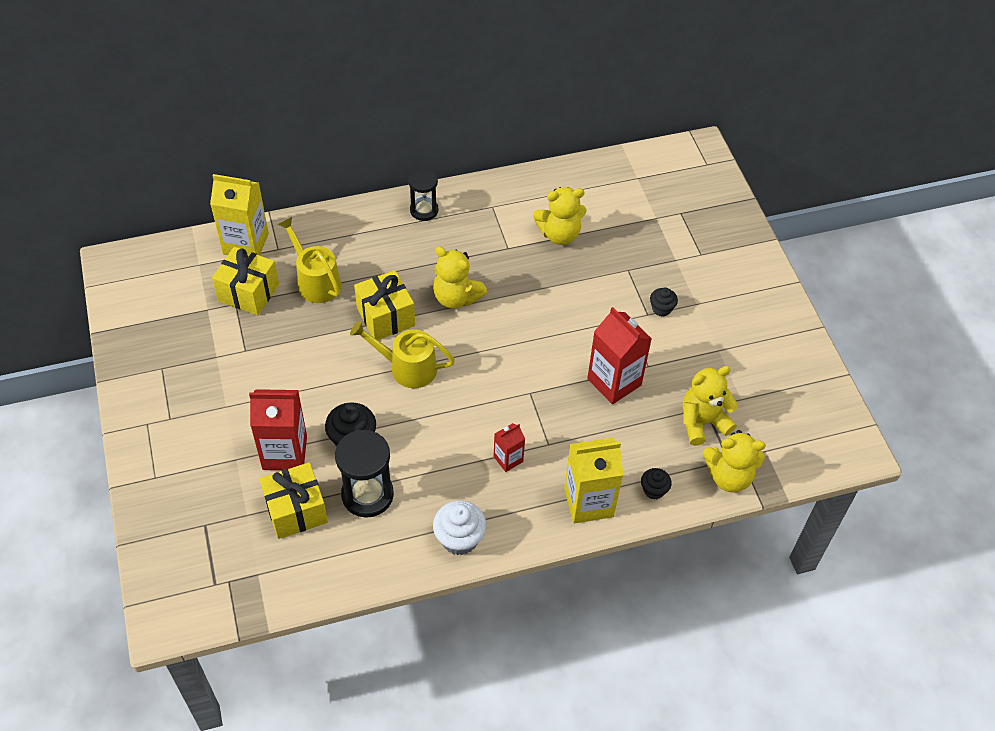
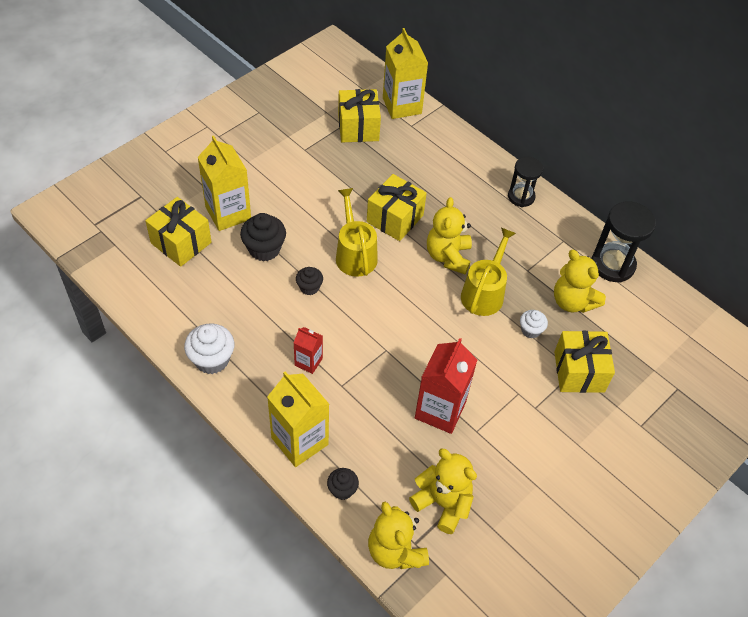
camera: 60 degrees right, 0 degrees up
(284, 452) = (228, 213): red carton -> yellow carton
(315, 281) = (397, 161): yellow watering can -> yellow watering can (484, 293)
(367, 495) = (219, 280): black hourglass -> black hourglass (612, 265)
(571, 278) = (530, 330): none -> white cupcake
(630, 267) = (579, 372): none -> yellow gift
(661, 309) = (550, 417): black cupcake -> black cupcake (309, 287)

